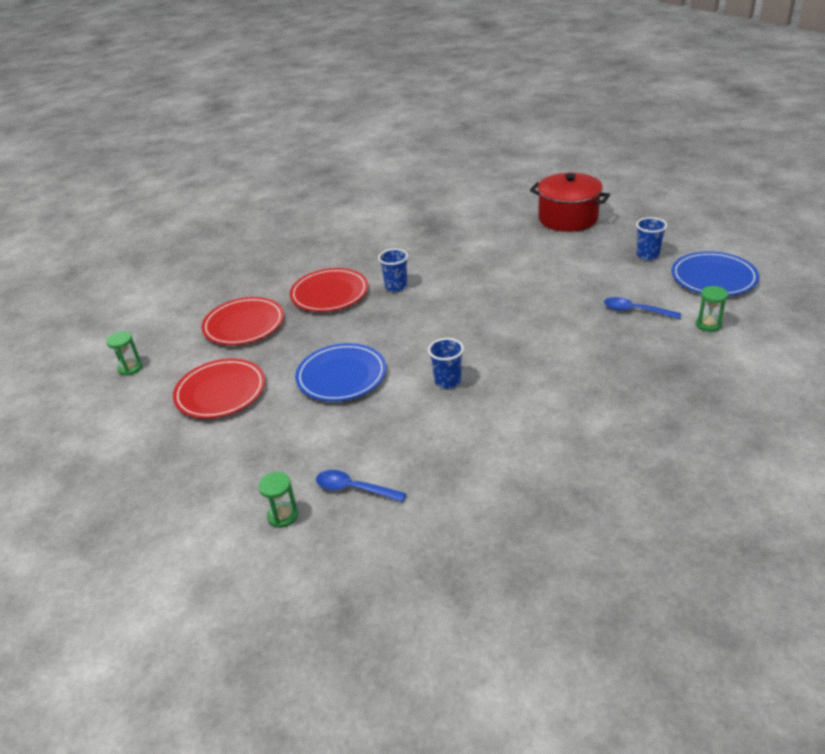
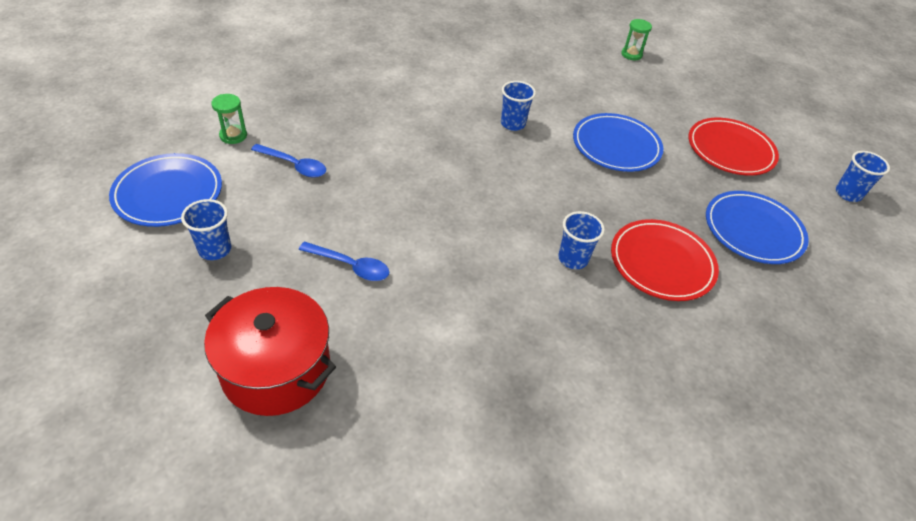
camera: 175 degrees right, 10 degrees up
(130, 368) = (848, 194): green hourglass -> blue cup
(244, 325) = (753, 230): red plate -> blue plate
(354, 489) = (585, 61): blue spoon -> blue spoon (350, 266)

